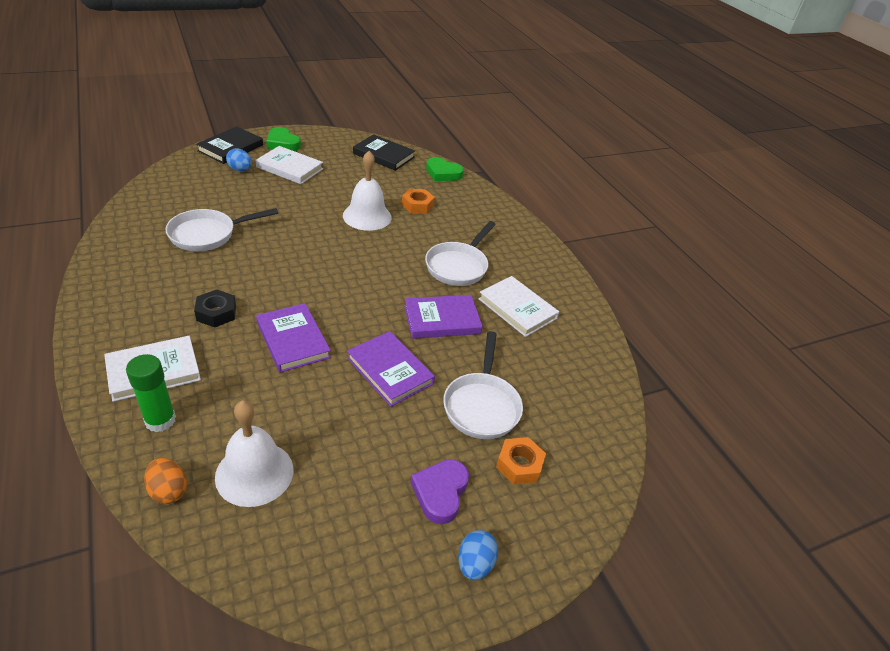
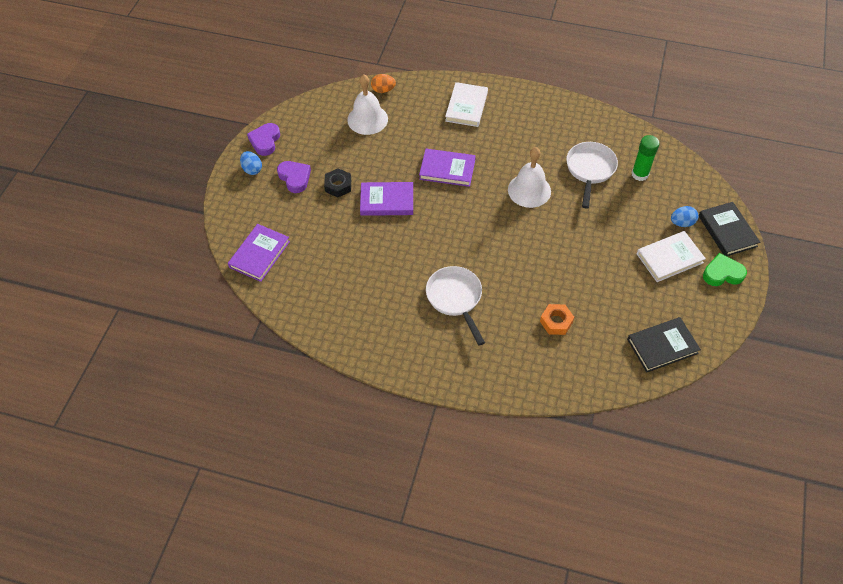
camera: 135 degrees right, 15 degrees up
(160, 420) = (428, 99): green glue stick -> green glue stick (640, 174)
(216, 313) = (497, 146): black nut -> black nut (338, 186)
(367, 216) = (560, 275): white bell -> white bell (529, 190)
(406, 591) = (265, 141): none -> purple heart
(442, 320) = (408, 252): purple book -> purple book (259, 254)
(443, 173) = (602, 379): green heart -> none
(482, 405) = (326, 228): white pan -> none
(517, 309) = (384, 304): white book -> none
(519, 465) = (278, 218): orange nut -> none

